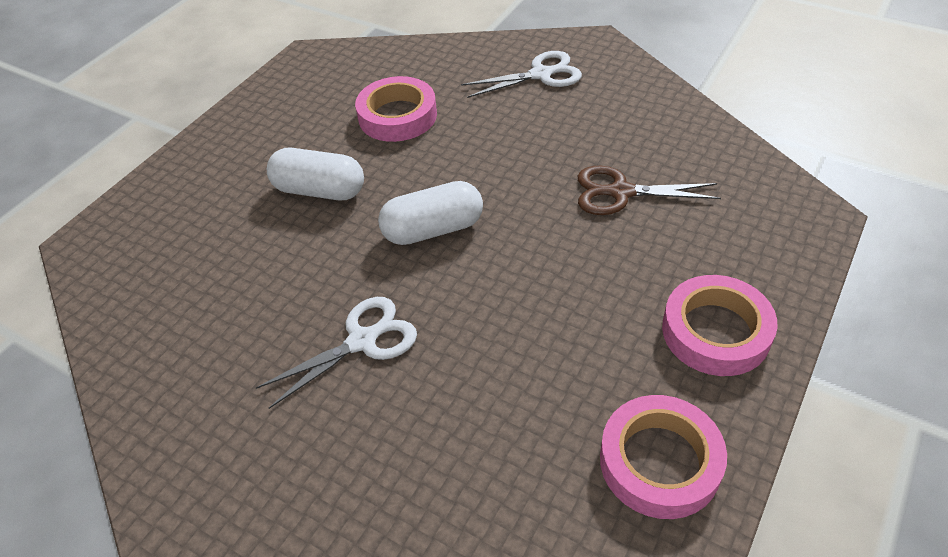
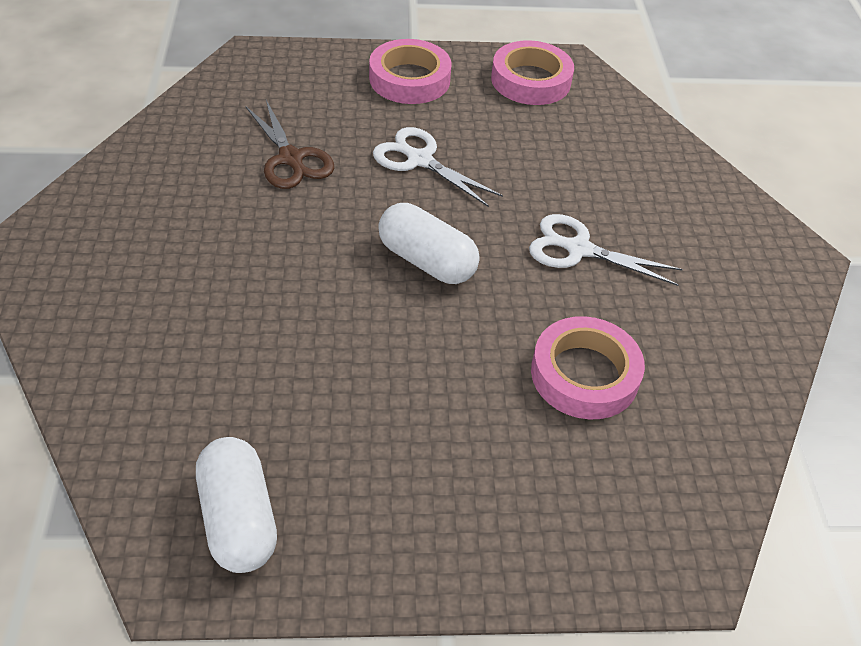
camera: 130 degrees left, 0 degrees up
(320, 190) = (441, 380): white capsule -> white capsule (238, 518)
(397, 116) = (268, 377): pink tape -> pink tape (584, 374)
(541, 74) = (114, 276): white scissors -> white scissors (419, 160)

